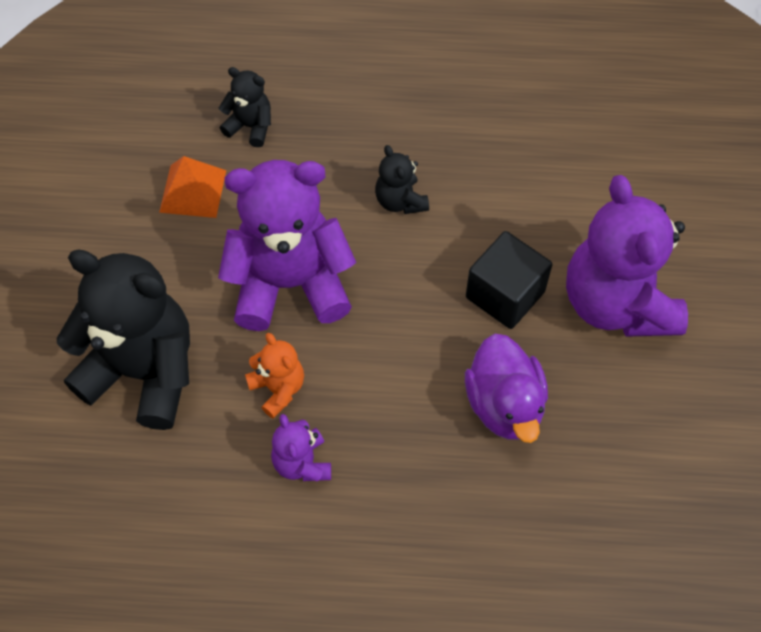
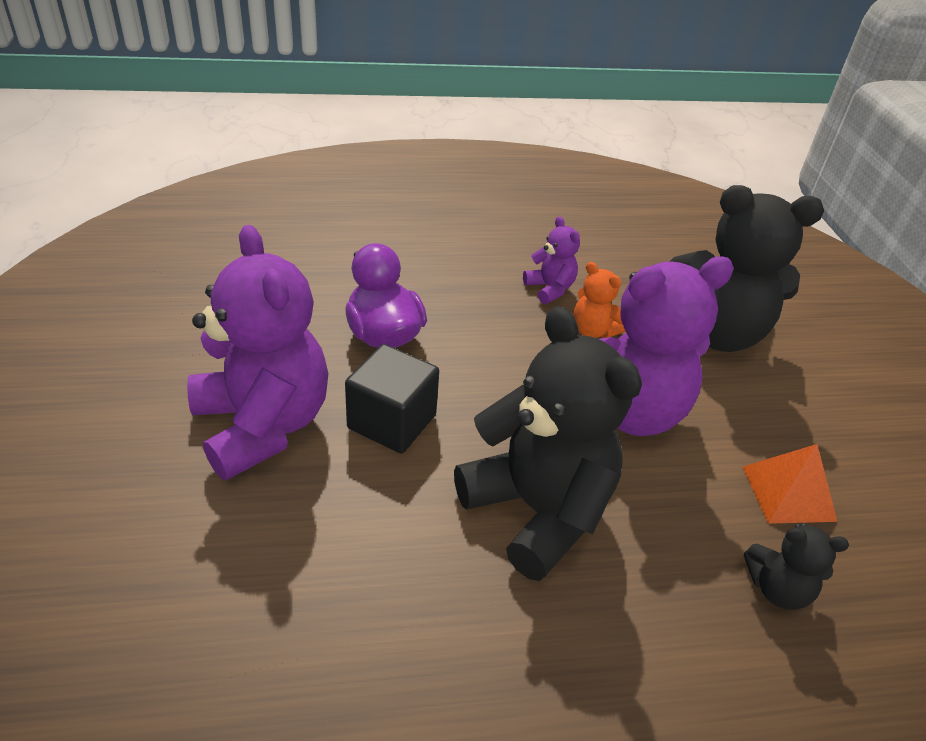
camera: 165 degrees right, 20 degrees down
(400, 201) = (537, 510): black teddy bear -> black teddy bear, size x2.18

